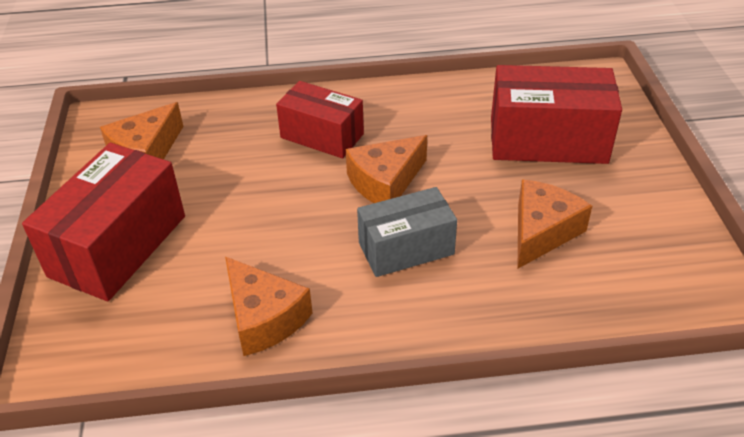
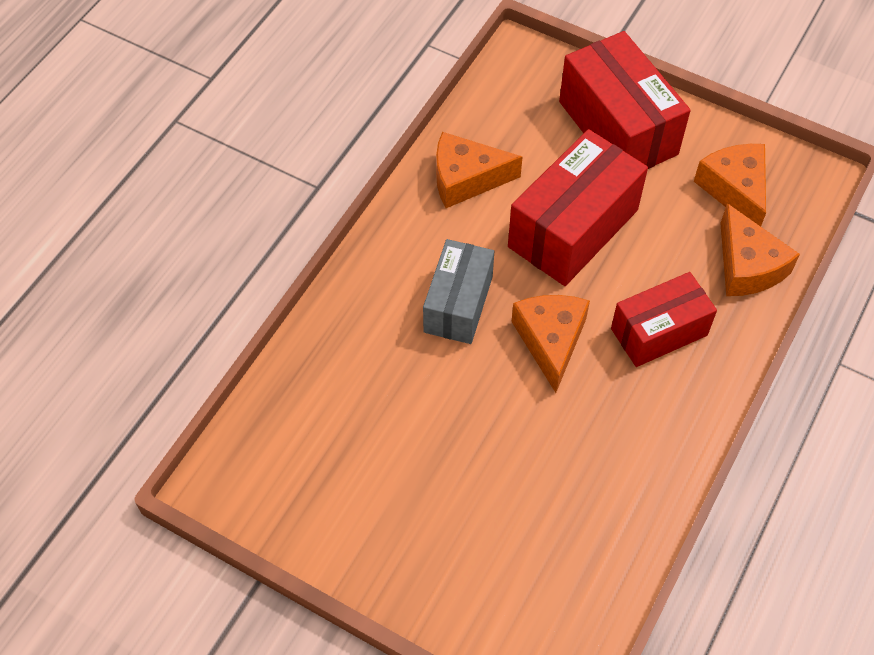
camera: 125 degrees right, 15 degrees up
(542, 232) = (392, 414): orange cheese -> orange cheese (747, 266)
(548, 140) = (500, 520): red box -> red box (573, 228)

